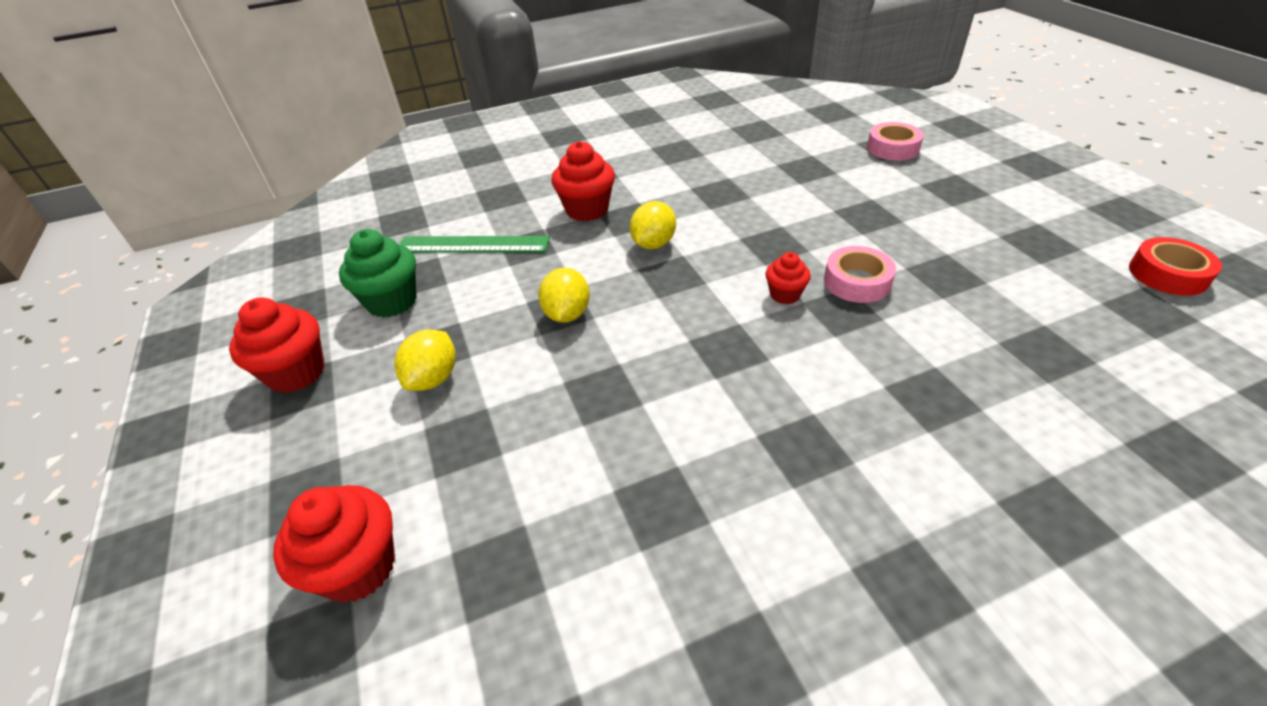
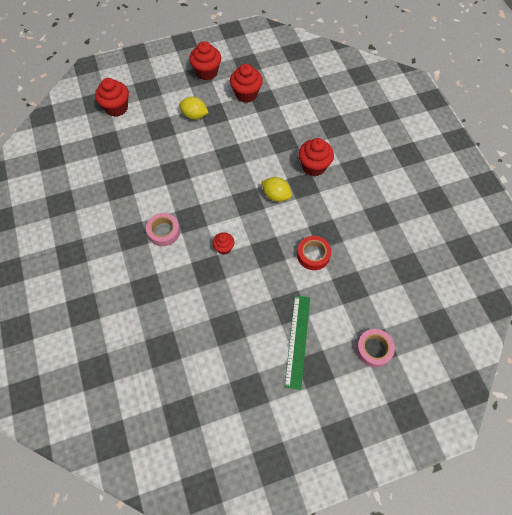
camera: 90 degrees right, 20 degrees up
(392, 301) = (246, 94): green cupcake -> red cupcake
(473, 244) = (287, 119): green ruler -> green ruler (297, 340)
(567, 314) = (225, 158): yellow lemon -> none
(857, 282) = (228, 283): pink tape -> pink tape (164, 232)
(1167, 274) = (208, 446): red tape -> red tape (313, 255)

